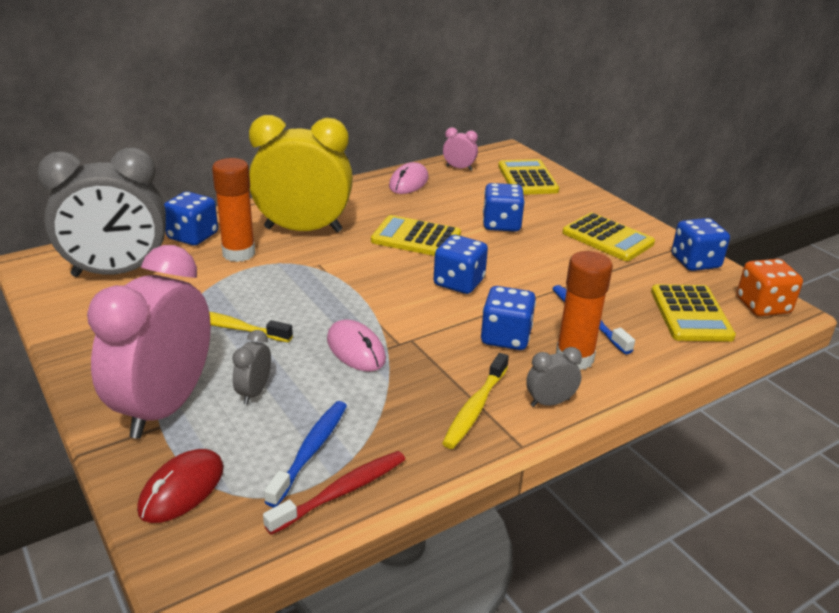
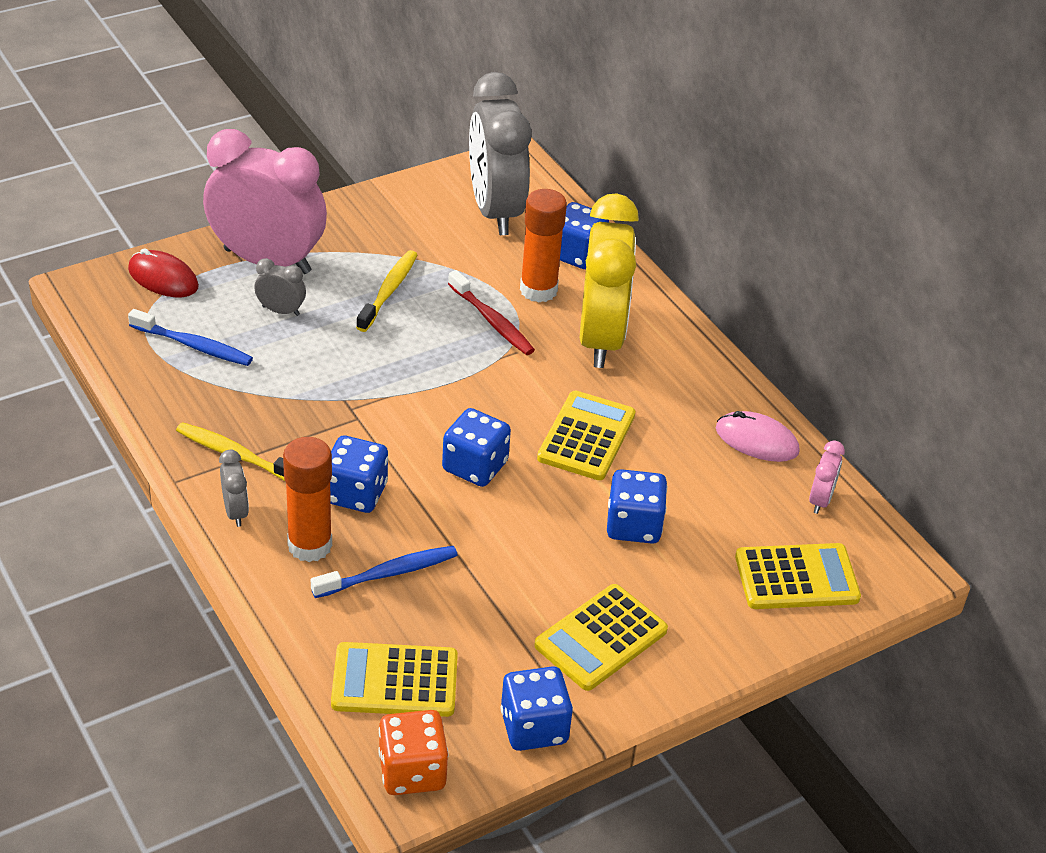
camera: 90 degrees right, 10 degrees up
(341, 492) = (140, 363): red toothbrush -> red toothbrush (492, 321)
(356, 349) = (342, 376): pink mouse -> none

